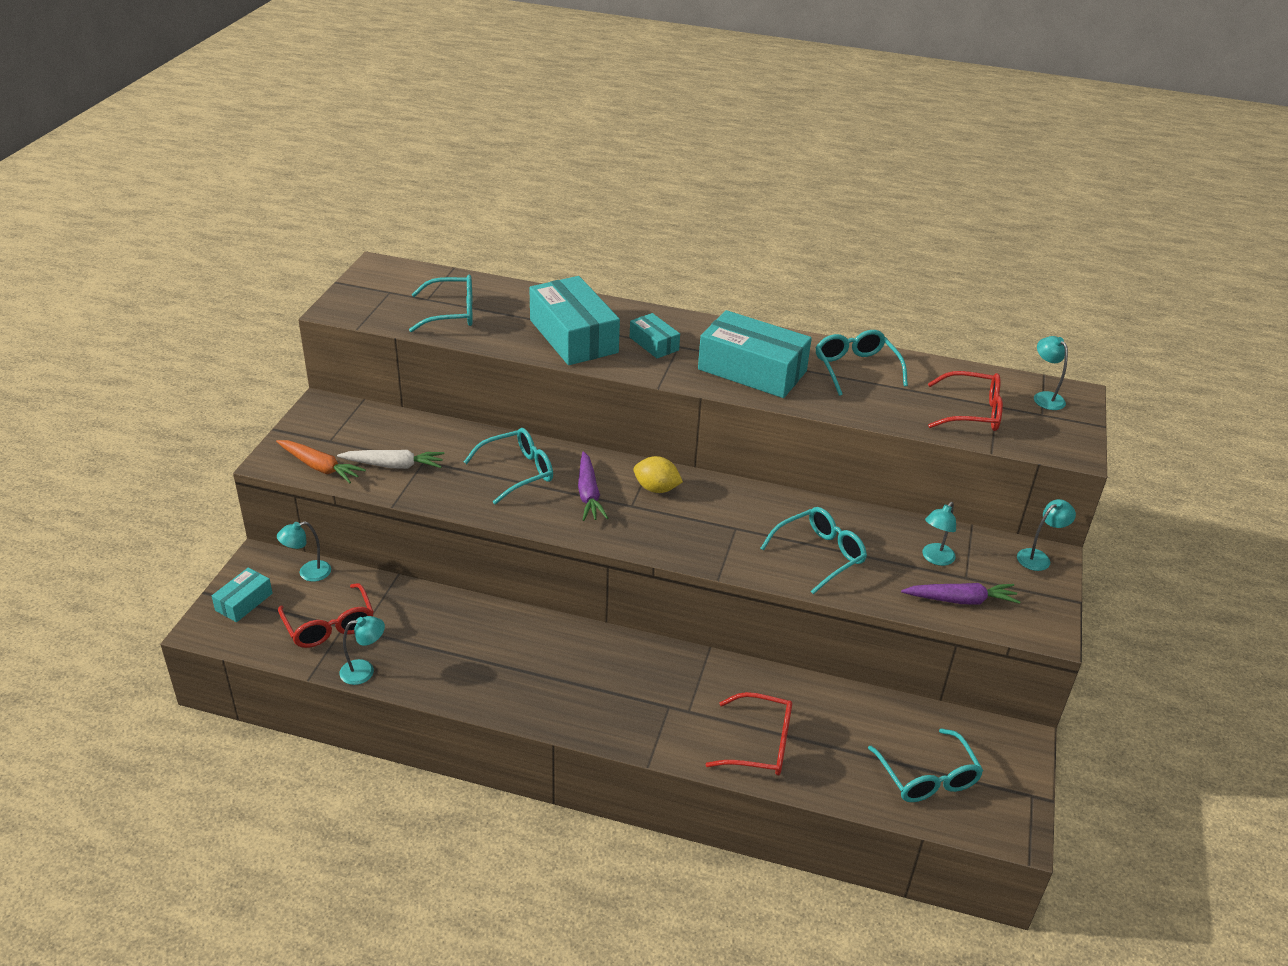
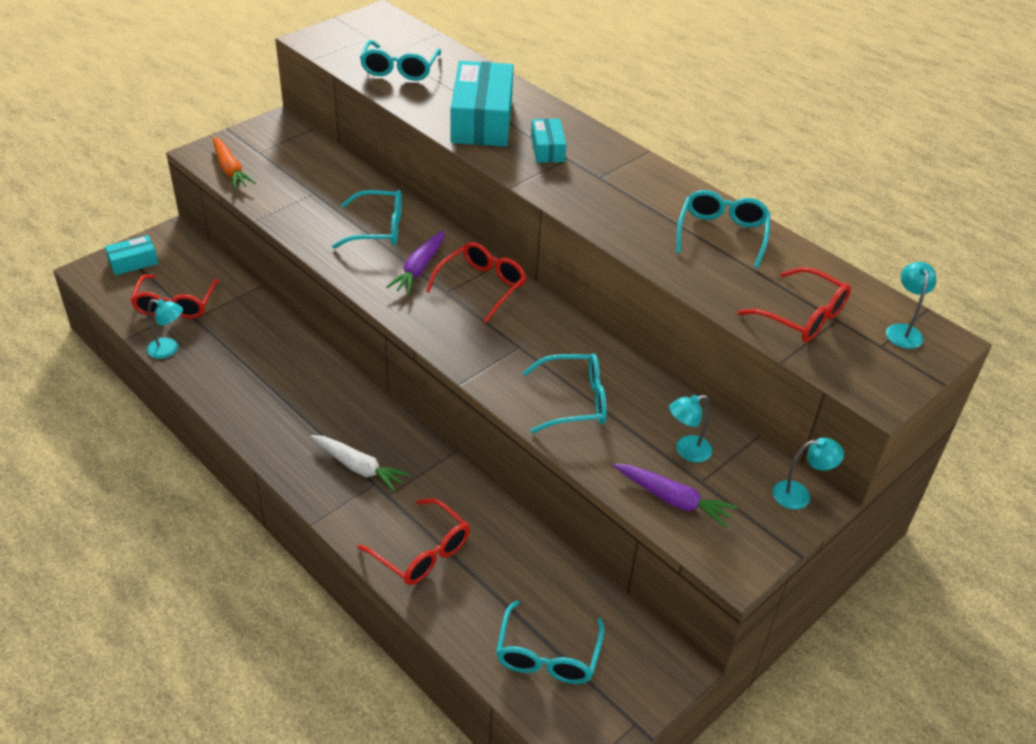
camera: 30 degrees right, 5 degrees up
(308, 573) = (196, 258): turquoise lamp -> none
(394, 465) = (286, 188): white carrot -> white carrot (359, 467)
(452, 313) = (399, 69): turquoise glasses -> turquoise glasses turned 75 degrees clockwise
(656, 488) = (482, 286): yellow lemon -> red glasses
(752, 370) = (615, 202): turquoise box -> none

